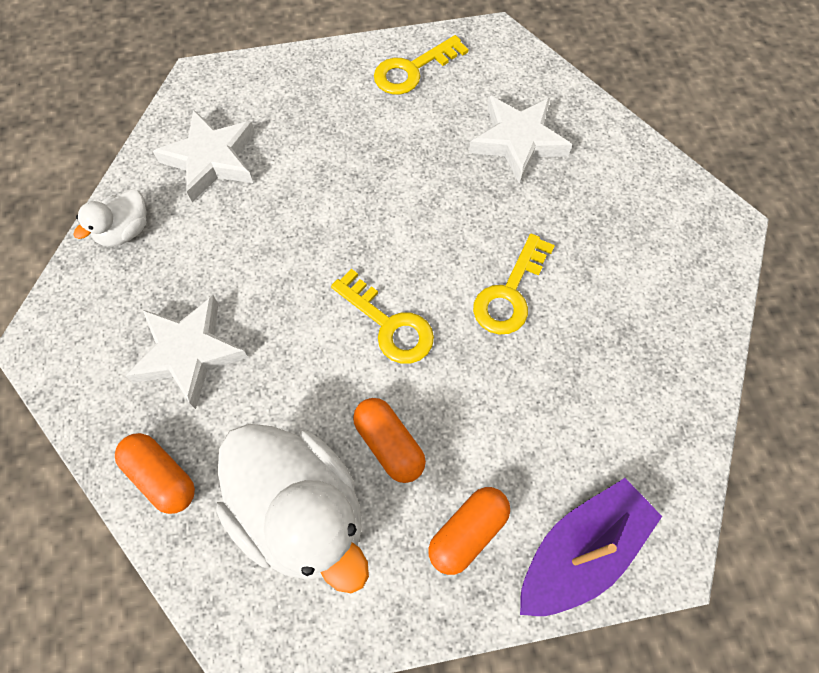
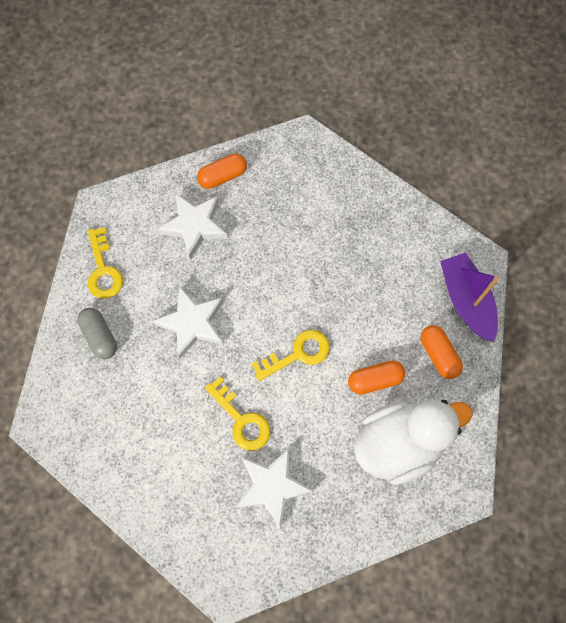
camera: 70 degrees left, 5 degrees up
(125, 231) = (157, 511): white duck -> none
(161, 477) = (351, 523): orange capsule -> orange capsule (223, 176)
(211, 160) = (121, 433): white star -> white star (192, 323)
(326, 97) = (100, 336): none -> grey capsule
(510, 293) = (303, 275): yellow key -> yellow key (241, 419)

